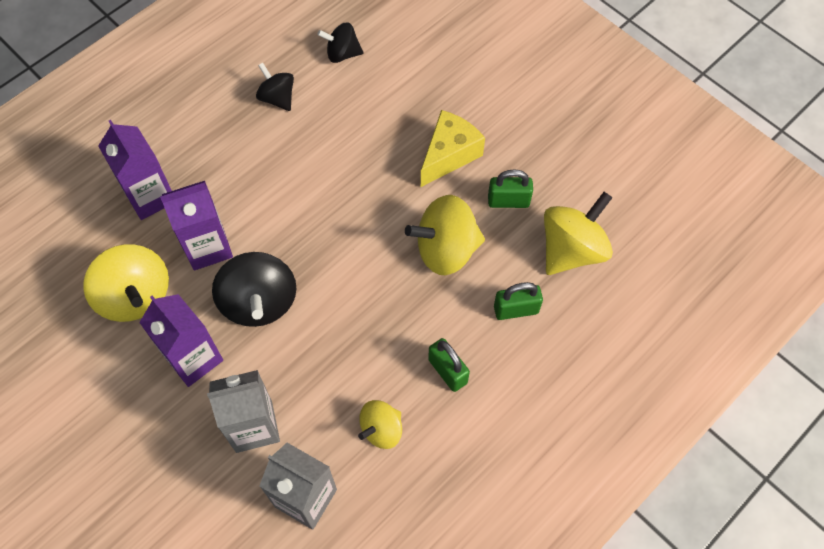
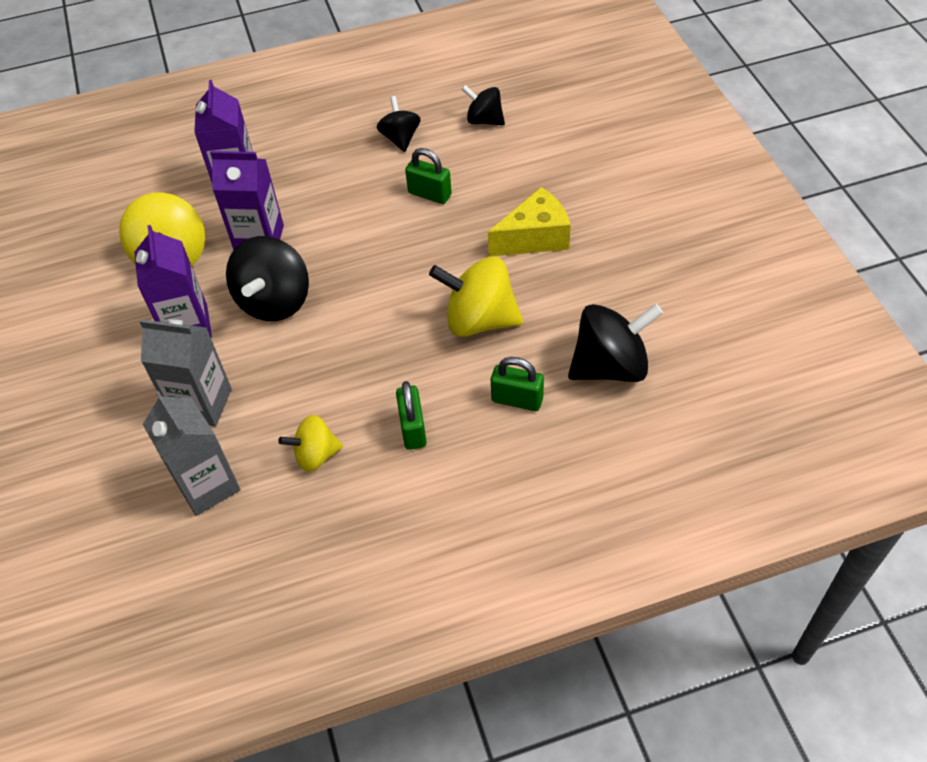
camera: 30 degrees right, 10 degrees down
(508, 201) = (570, 298): green padlock -> green padlock (429, 194)
(571, 250) = (610, 366): yellow spinning top -> black spinning top

